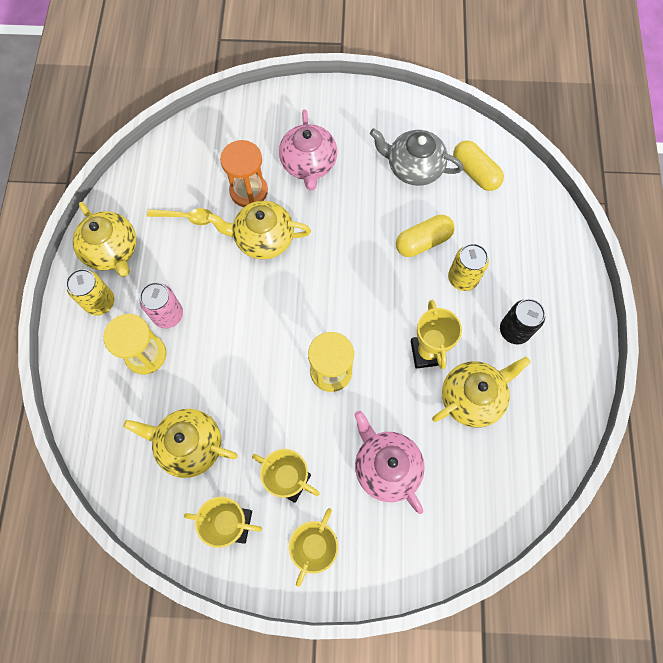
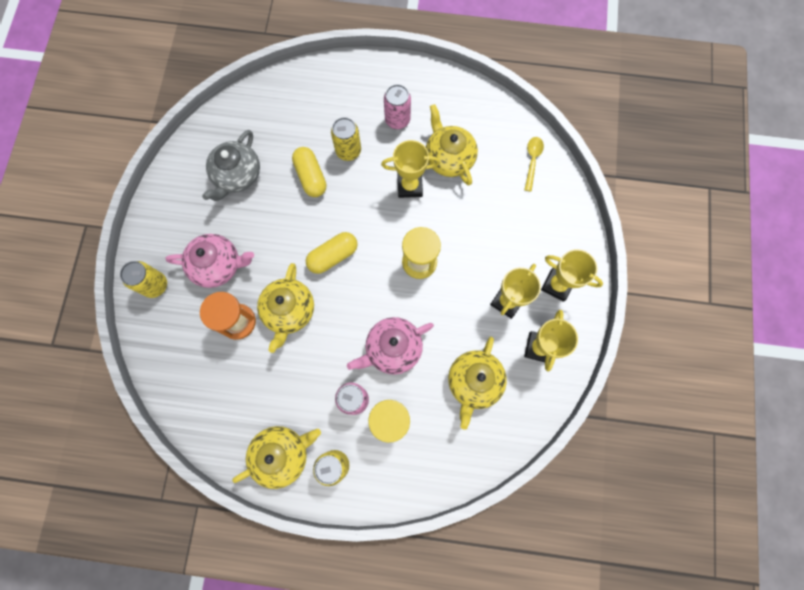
camera: 85 degrees left, 5 degrees up
(186, 217) = (257, 381): yellow spoon -> yellow spoon (532, 161)
(282, 111) = (155, 285): none -> yellow can
(386, 466) = (499, 227): pink teapot -> pink teapot (392, 349)
(475, 172) = (251, 127): yellow capsule -> yellow capsule (333, 256)
(514, 330) = (397, 120): black can -> pink can

